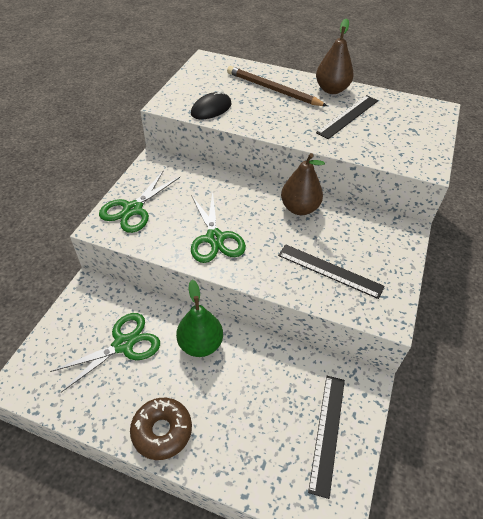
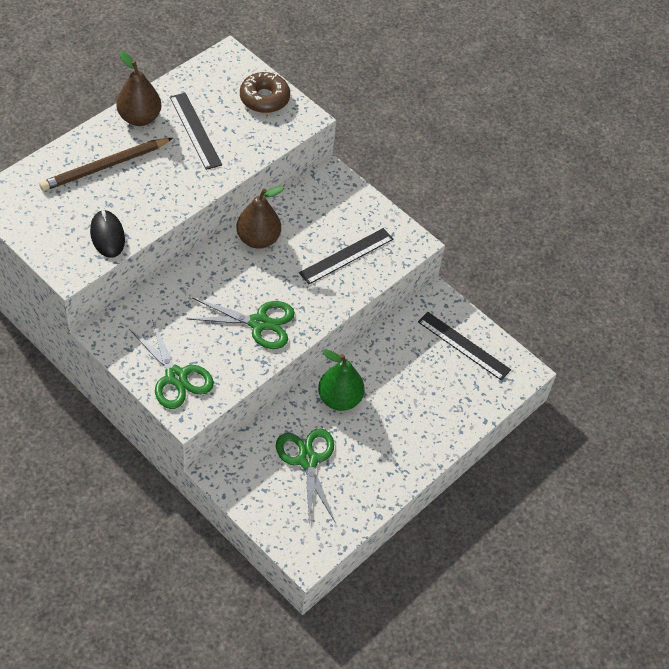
camera: 70 degrees left, 5 degrees up
(162, 431) = (409, 457): brown donut -> brown donut (264, 98)

